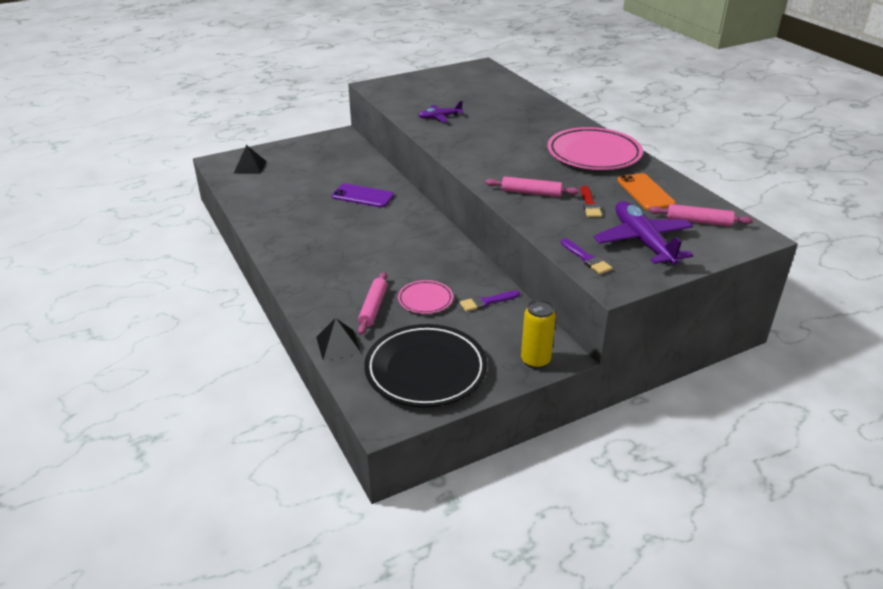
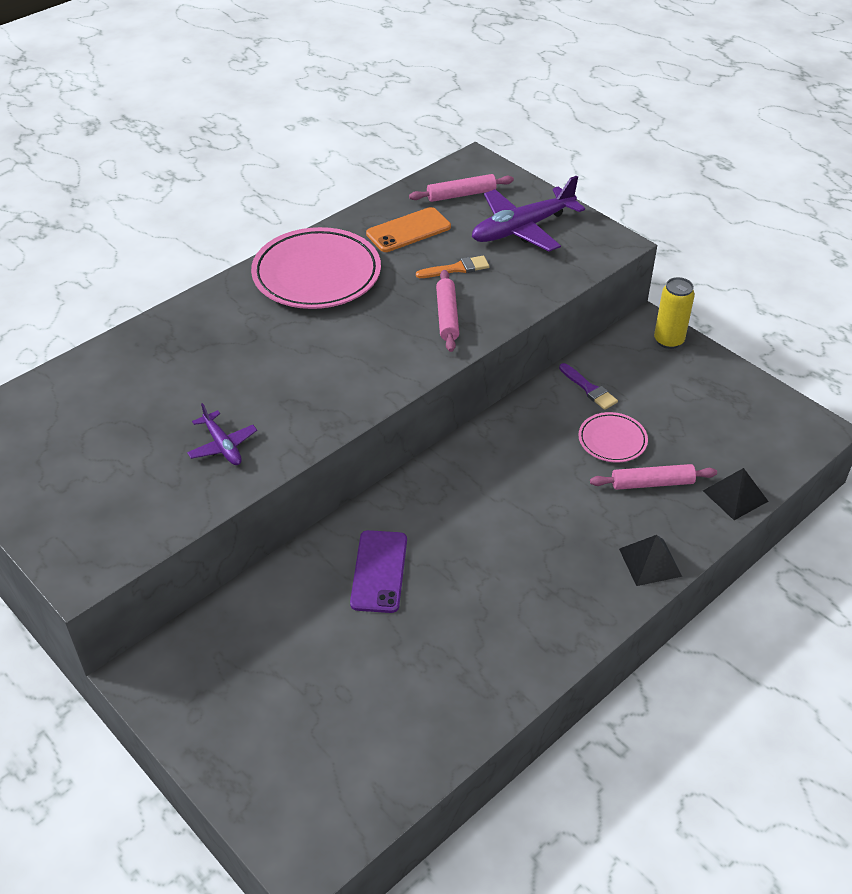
camera: 105 degrees left, 10 degrees up
(250, 167) = (315, 786): black pyramid -> black pyramid (650, 562)
(426, 370) = (731, 415): black plate -> none
(586, 258) = (576, 262): purple brush -> none
(589, 204) = (456, 268): red brush -> orange brush
(698, 221) = (461, 195): pink rolling pin -> pink rolling pin turned 75 degrees clockwise

